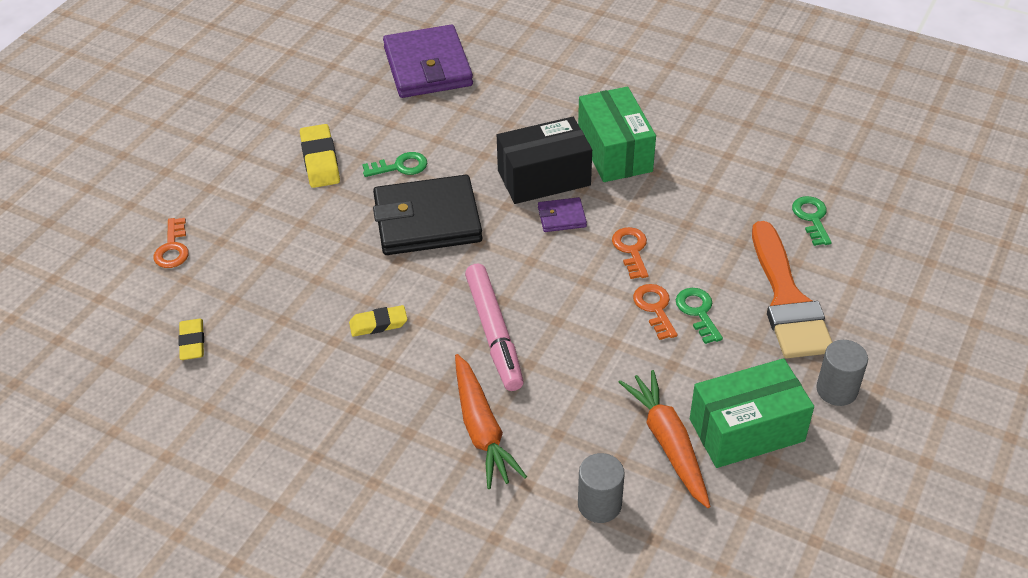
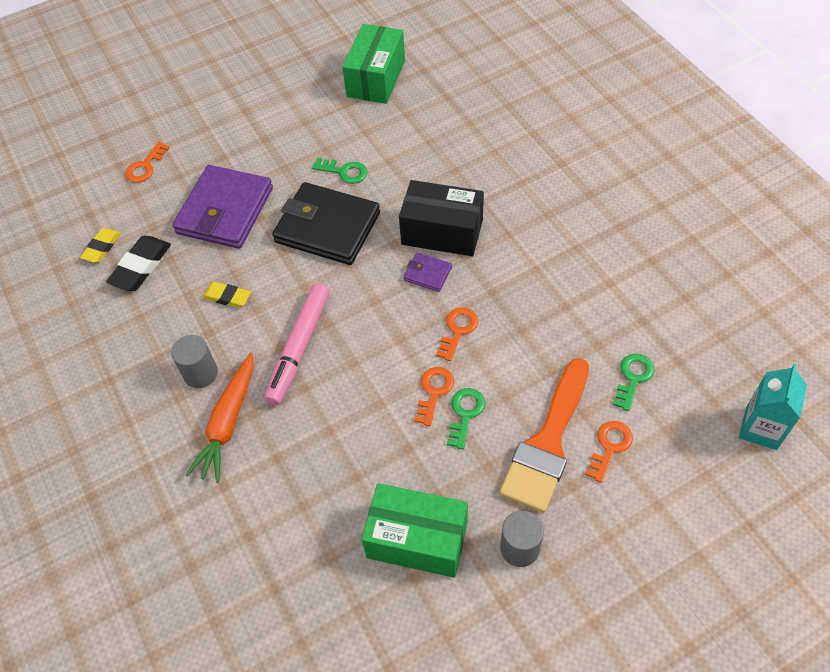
camera: 35 degrees right, 10 degrees up
(255, 339) = (141, 266): none -> black eraser
(320, 160) = (293, 140): yellow eraser -> none
(428, 67) = (432, 93): purple wallet -> purple wallet (225, 211)
(599, 504) = (258, 534): grey cylinder -> grey cylinder (200, 373)
(614, 152) = (517, 235): green box -> green box (376, 78)
(668, 443) = (348, 514): orange carrot -> none
(839, 278) = (609, 447): none -> orange key
(939, 208) = (761, 428): none -> turquoise carton

